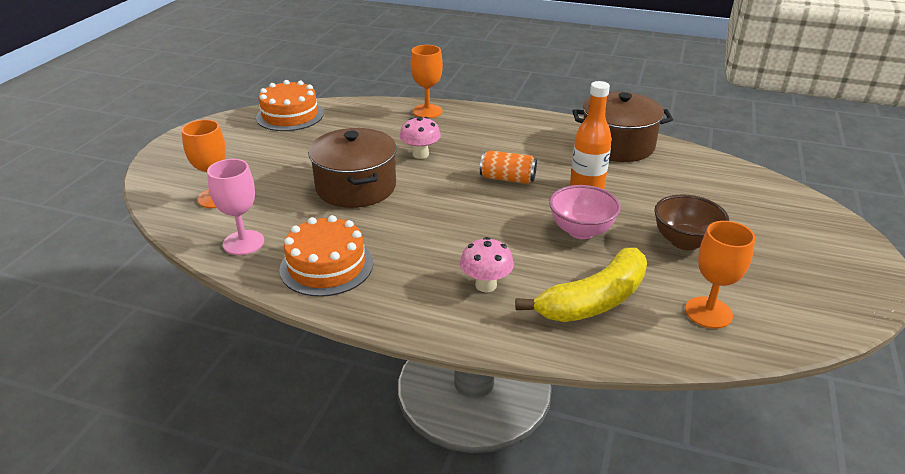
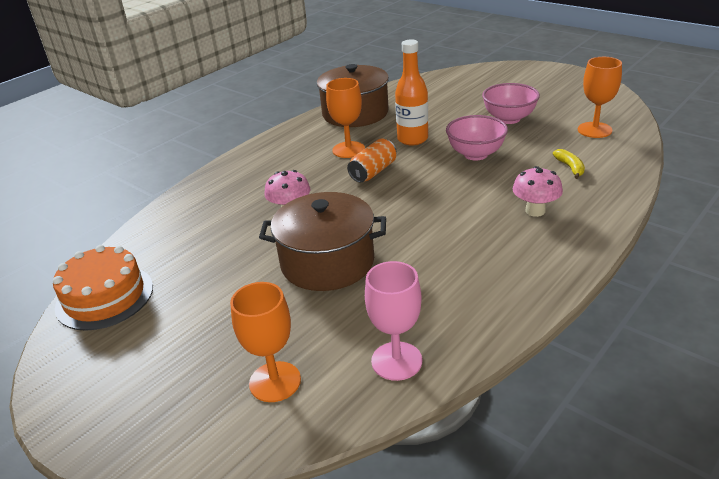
camera: 65 degrees left, 0 degrees up
(326, 266) = (471, 299): orange cake -> none
(427, 111) = (201, 194): orange goblet -> orange goblet (348, 150)
(594, 301) = (570, 167): yellow banana -> yellow banana, size x0.42
(684, 242) = (509, 119): brown bowl -> pink bowl

